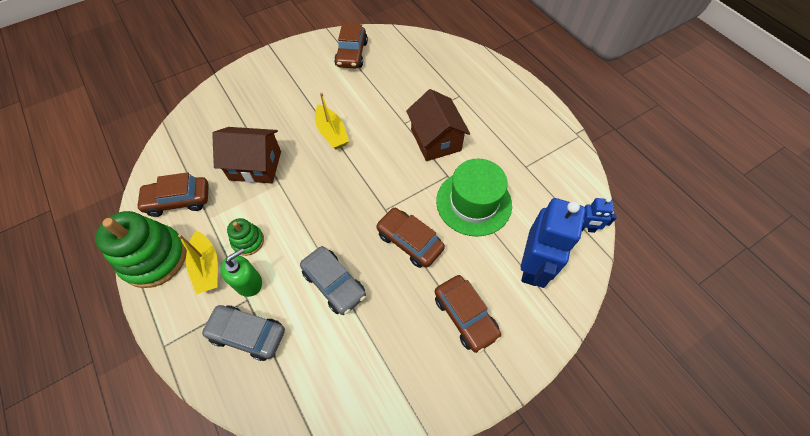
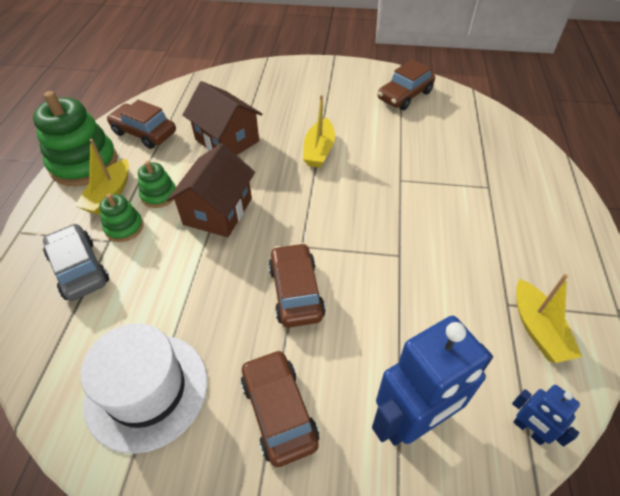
camera: 40 degrees right, 10 degrees down
(248, 282) = (124, 228): green soap dispenser -> green stacking toy
(334, 284) = (188, 279): grey car -> none
(380, 367) = (147, 390): none -> white hat
(435, 140) = (419, 214): brown house -> brown house (218, 211)
(465, 316) = (279, 411): brown car -> brown car turned 150 degrees clockwise
(473, 202) = (404, 301): green hat -> none
(550, 171) = (538, 329): none -> yellow boat

